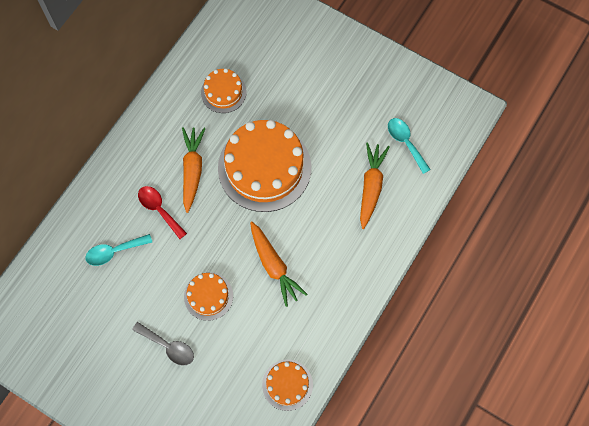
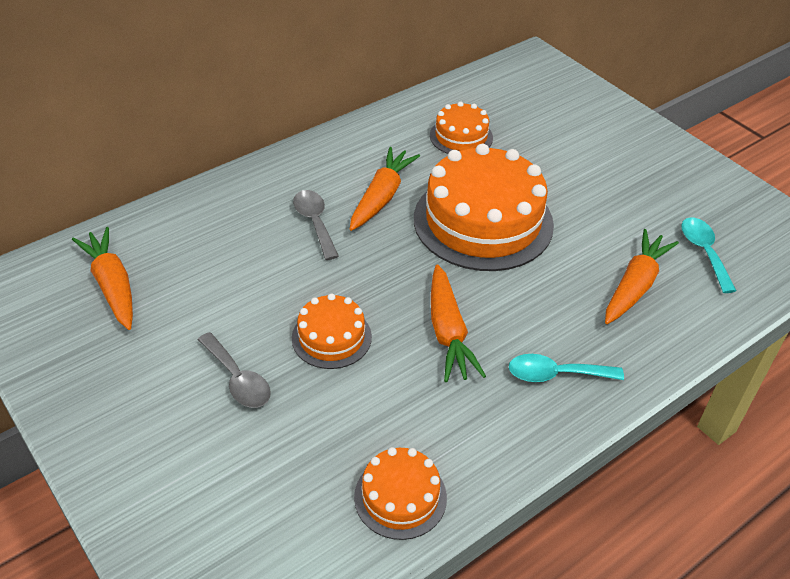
camera: 20 degrees right, 25 degrees down
(58, 309) = (112, 285): none -> orange carrot
(114, 251) = (228, 247): turquoise spoon -> turquoise spoon (555, 374)
(159, 209) = (315, 222): red spoon -> grey spoon

